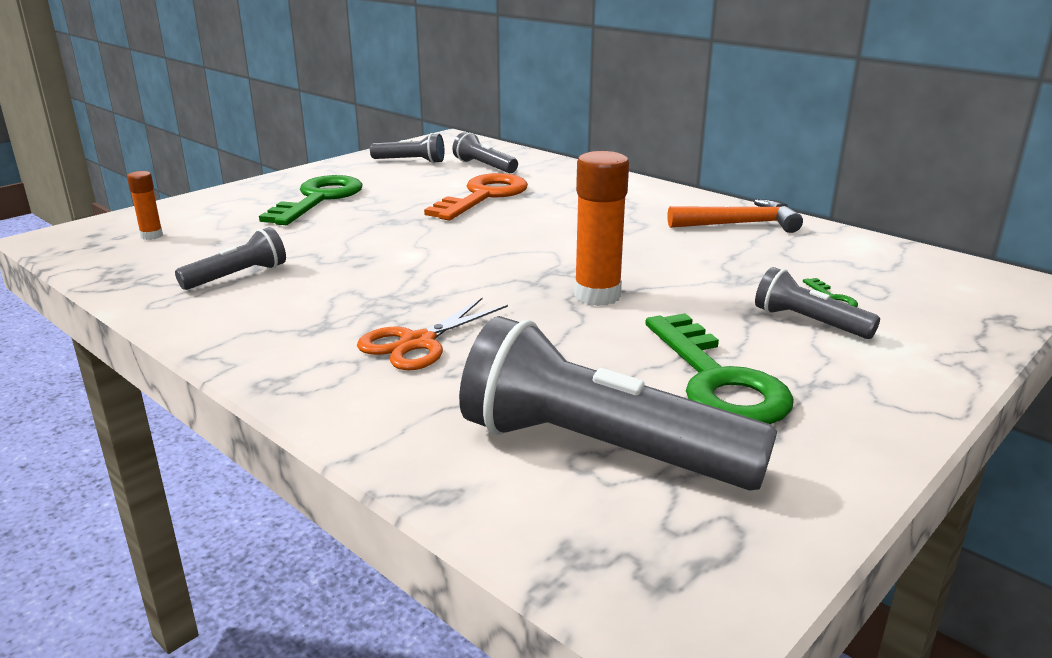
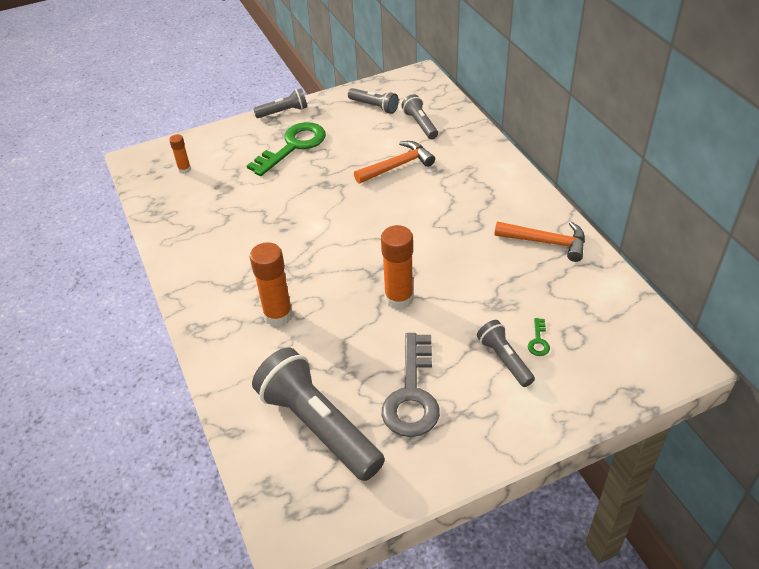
camera: 25 degrees right, 20 degrees up
(237, 276) = (214, 225): grey flashlight -> grey flashlight (283, 112)
(418, 343) = (278, 315): orange scissors -> orange glue stick
(483, 196) = (397, 166): orange key -> orange hammer
(717, 380) = (412, 394): green key -> grey key

